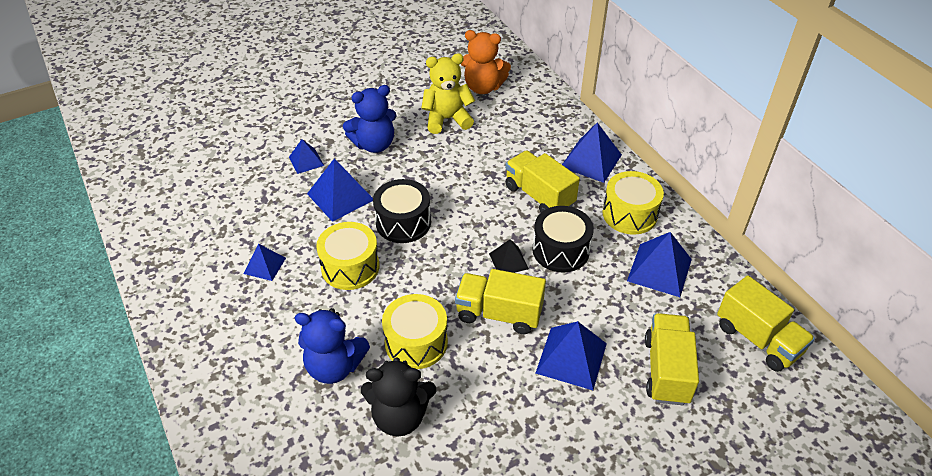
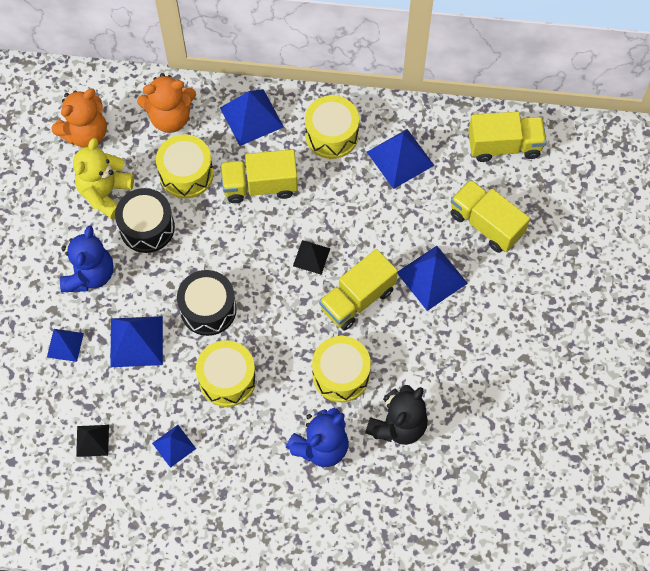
camera: 55 degrees left, 20 degrees up
(236, 215) = (92, 440): none -> black pyramid
(505, 151) = (186, 174): none -> yellow drum
(541, 120) = (170, 117): none -> orange teddy bear
(560, 250) = (329, 212): black drum -> black drum (147, 227)

